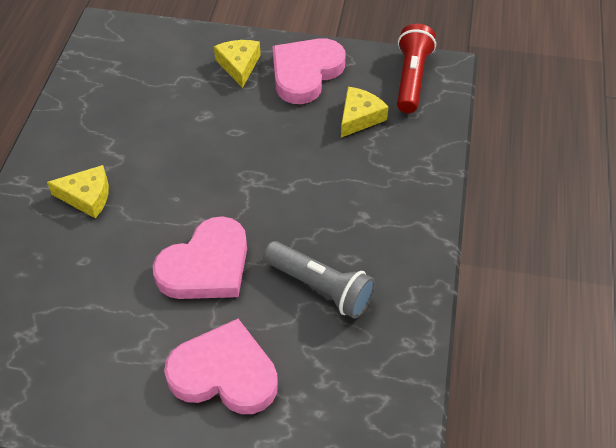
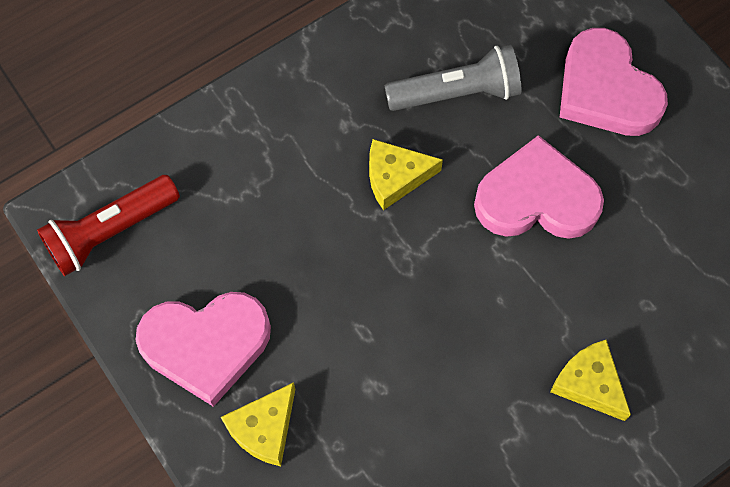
camera: 135 degrees left, 15 degrees up
(320, 287) = (456, 93): grey flashlight -> grey flashlight turned 90 degrees clockwise
(359, 117) = (221, 232): yellow cheese -> yellow cheese (395, 177)

